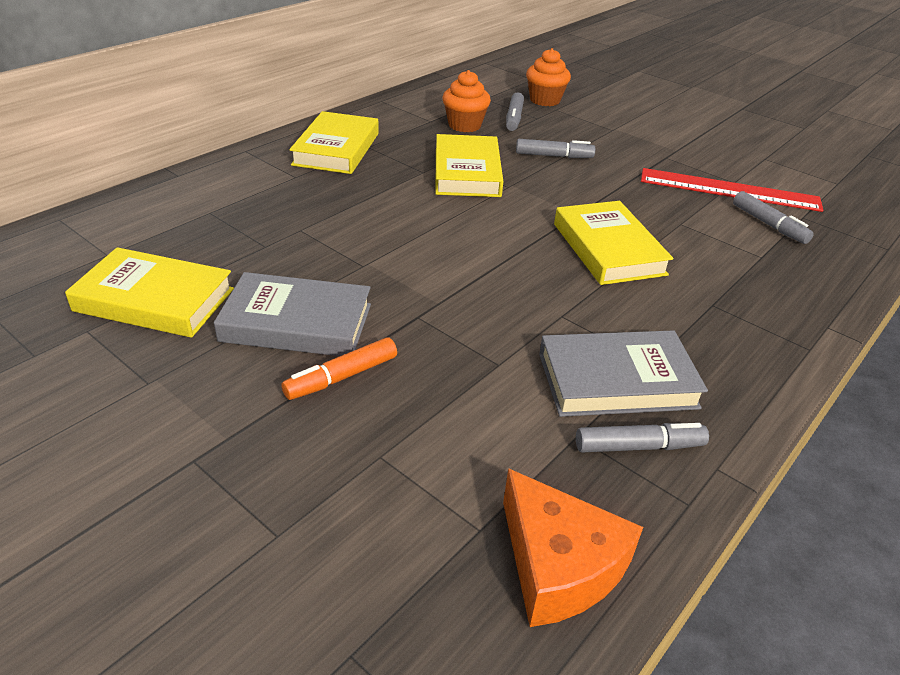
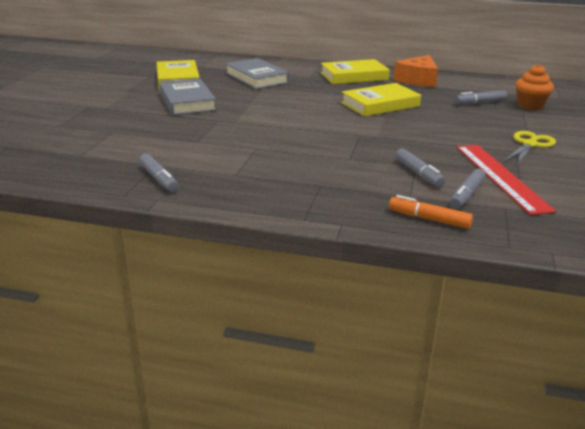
camera: 65 degrees right, 10 degrees down
(342, 377) = (157, 116): orange marker -> orange marker (429, 219)
(464, 125) = (441, 94): orange cupcake -> none
(553, 156) = (445, 120): grey marker -> grey marker (418, 173)
(558, 565) = (67, 172): orange cheese -> orange cheese (418, 80)
(608, 249) = (345, 150): yellow book -> none
(617, 381) = (209, 168): grey book -> grey book (256, 78)
(653, 144) = (530, 144): none -> yellow scissors

